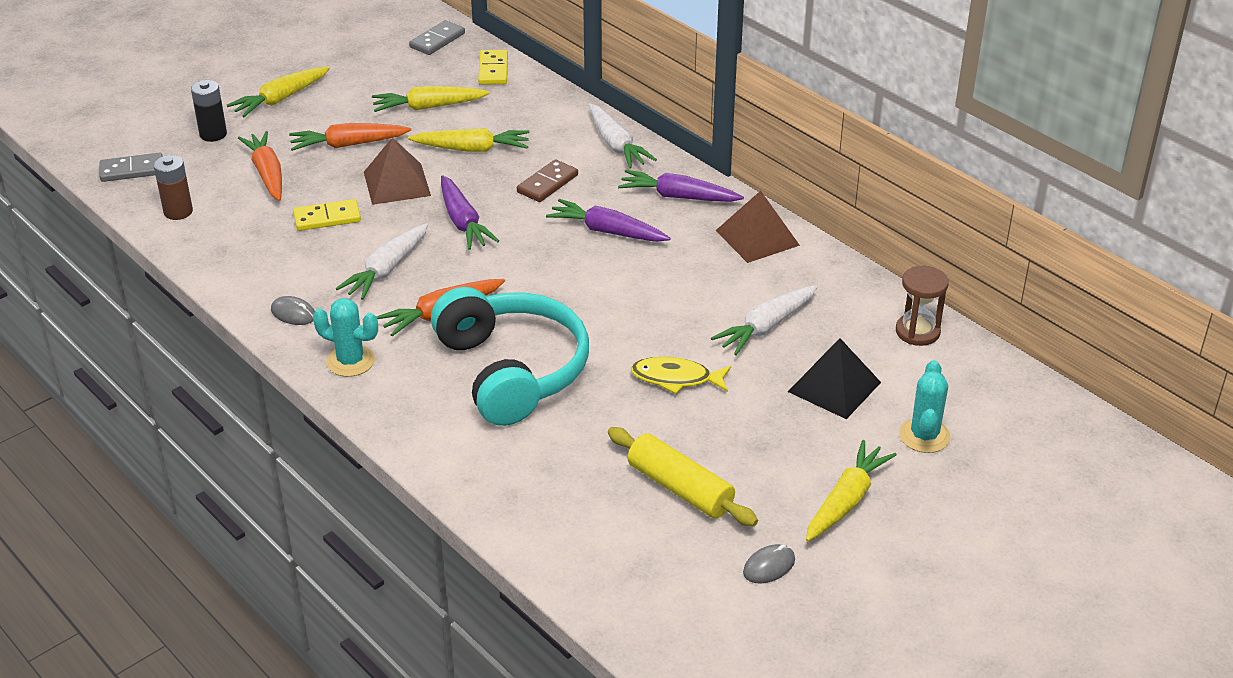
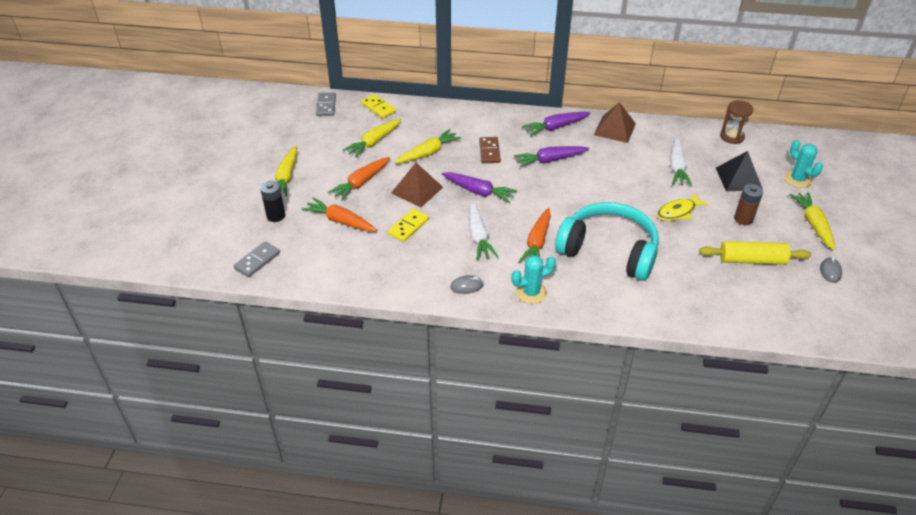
camera: 40 degrees left, 5 degrees up
(178, 212) = (321, 269): brown battery -> brown battery (743, 219)
(616, 145) = (492, 117): white carrot -> none

